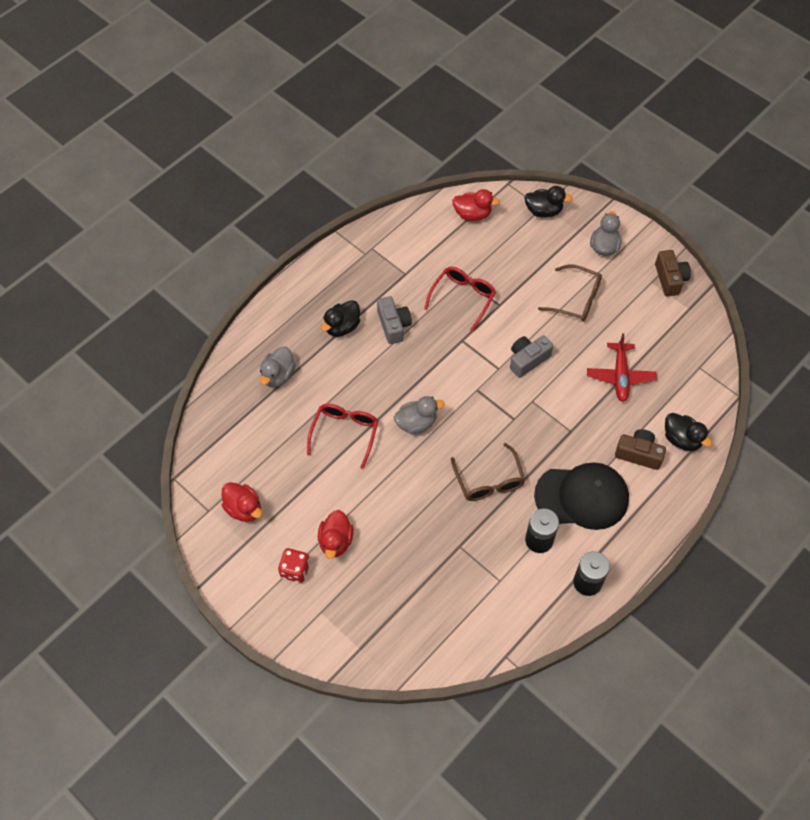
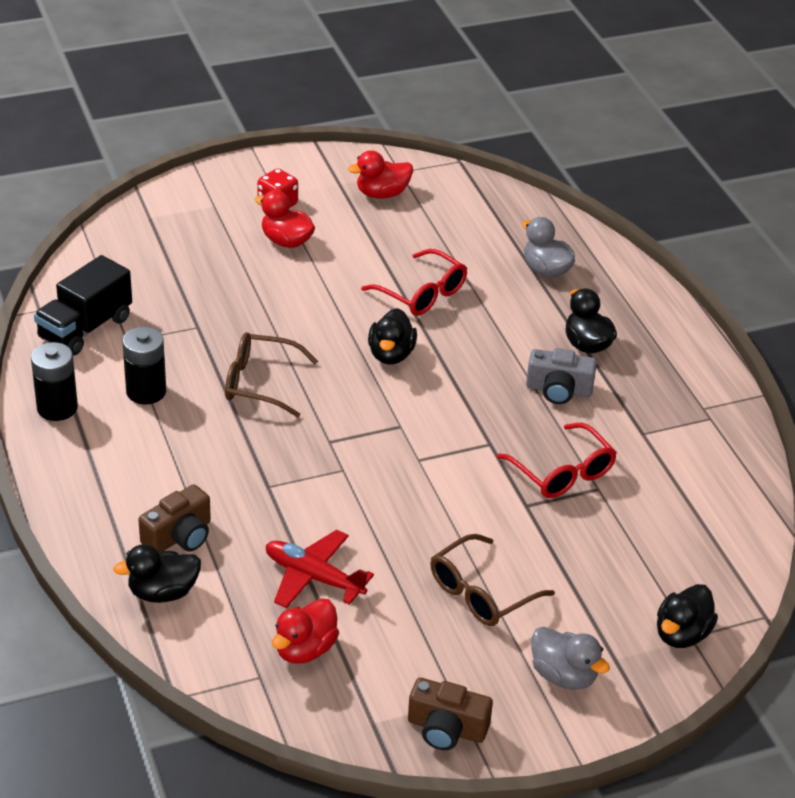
camera: 115 degrees right, 20 degrees down
(416, 423) = (391, 354): grey duck -> black duck
(472, 214) = (719, 547): red duck -> red duck (305, 649)
(505, 614) = (85, 328): none -> black truck
(527, 360) = (411, 493): grey camera -> none
(582, 497) = (167, 453): black cap -> none

